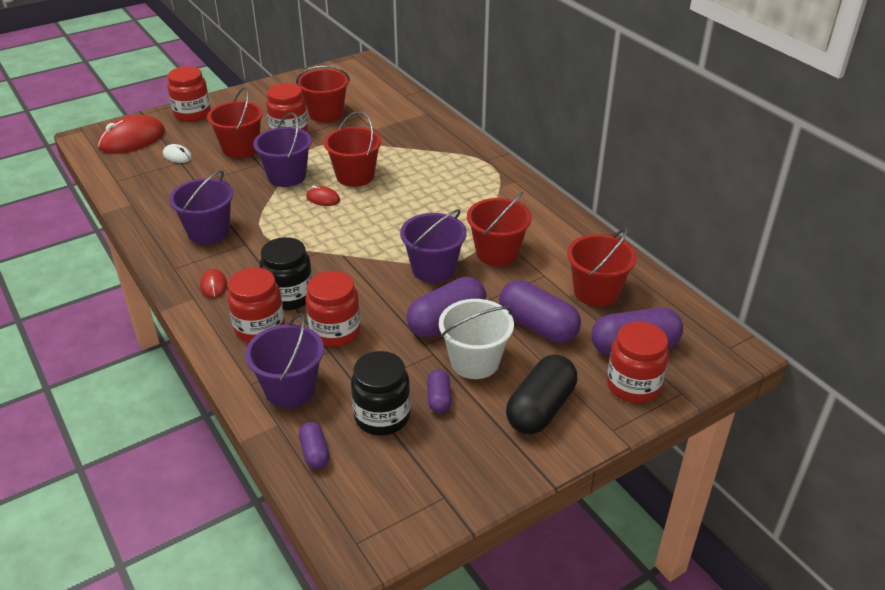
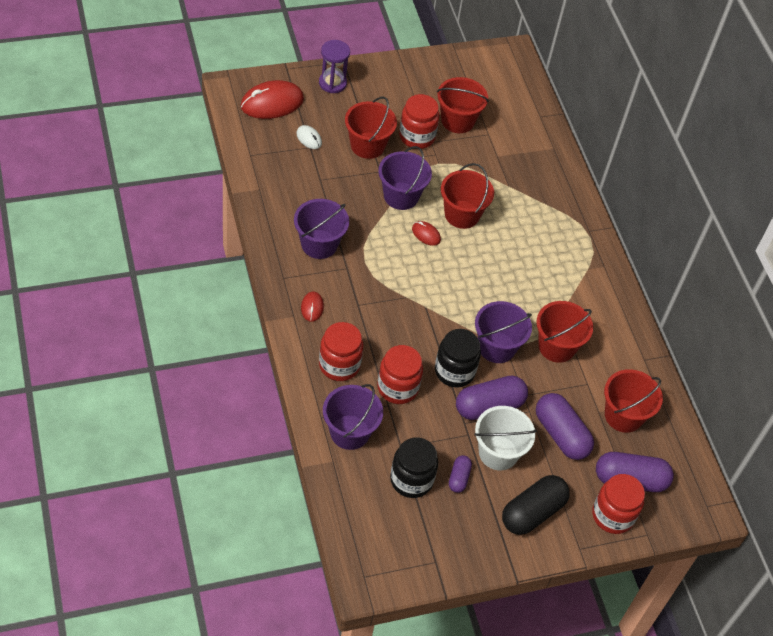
camera: 10 degrees right, 15 degrees up
(192, 114) = (332, 83): red jar -> purple hourglass
(289, 296) = (370, 339): black jar -> black jar (454, 371)
(314, 453) = (354, 495): purple capsule -> none

